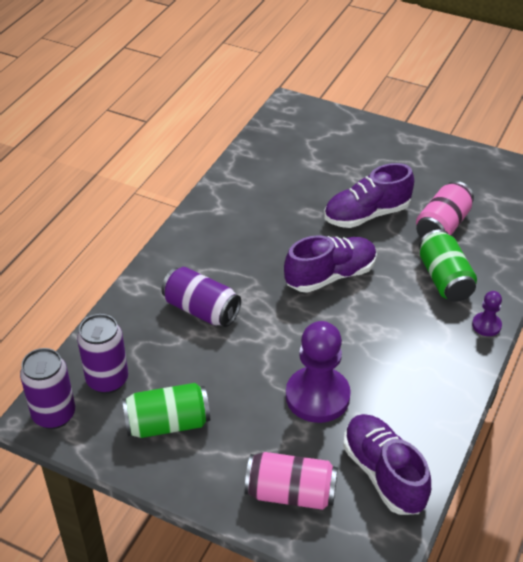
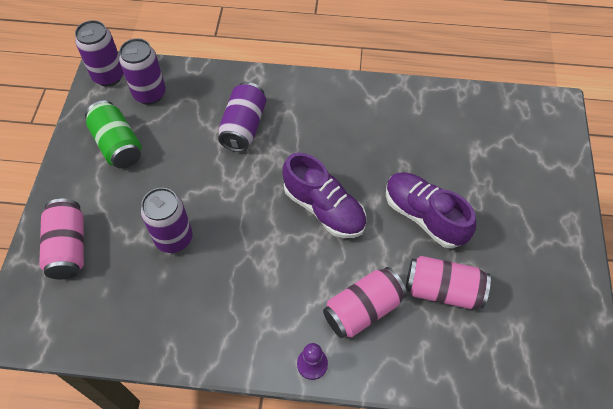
camera: 70 degrees right, 15 degrees up
(317, 396) = (174, 238): purple pawn -> purple can
(384, 474) = (102, 312): purple shoe -> none
(444, 279) = (362, 309): green can -> pink can

